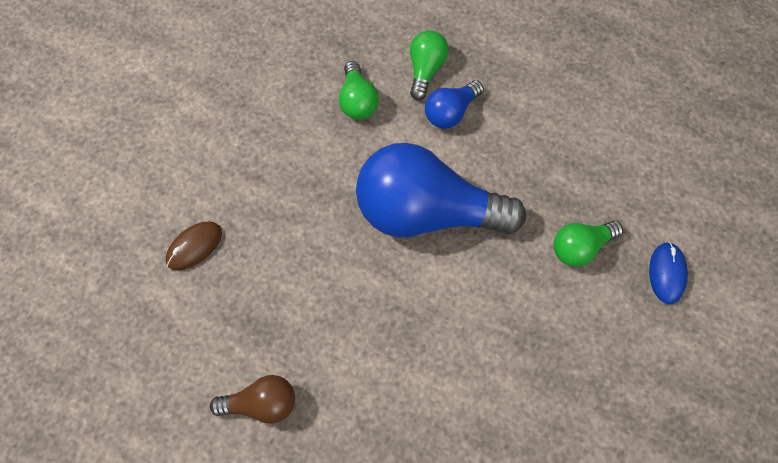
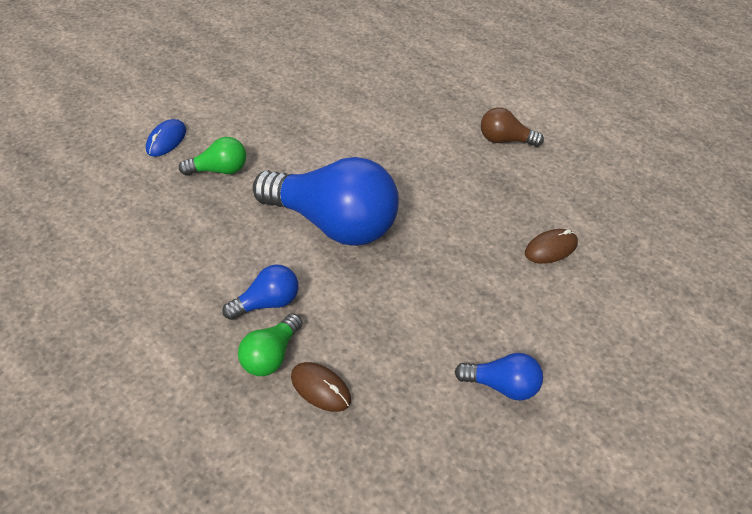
camera: 165 degrees left, 15 degrees down
(230, 96) = (502, 385): none -> blue light bulb
(357, 101) = (360, 340): green light bulb -> none
(375, 56) = (320, 388): none -> brown mouse

